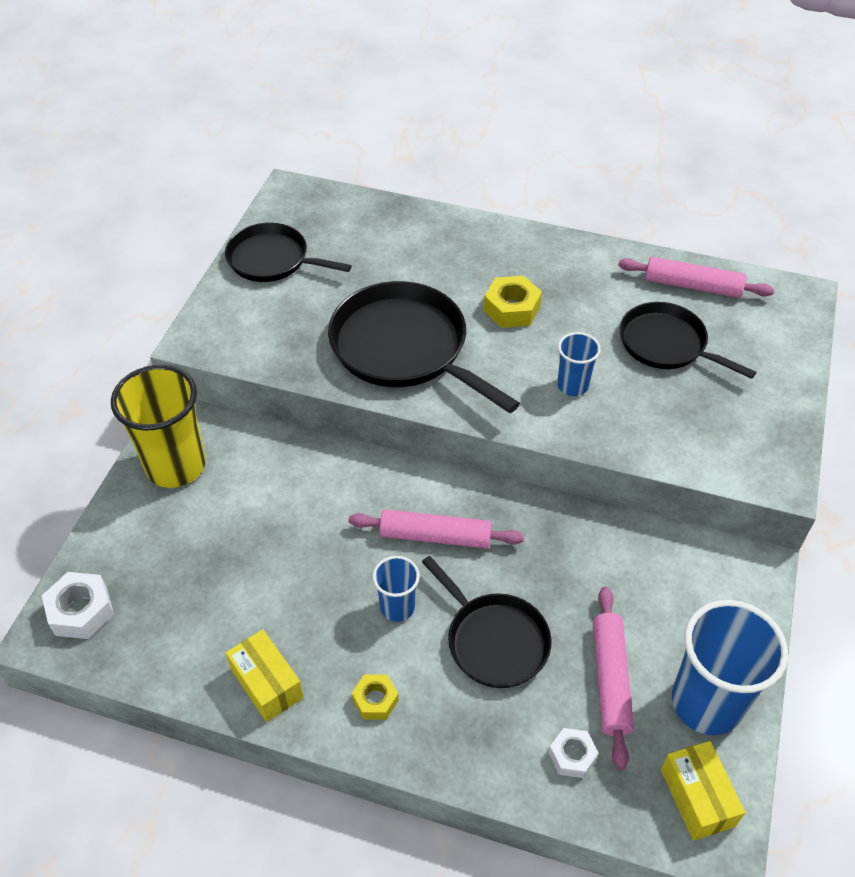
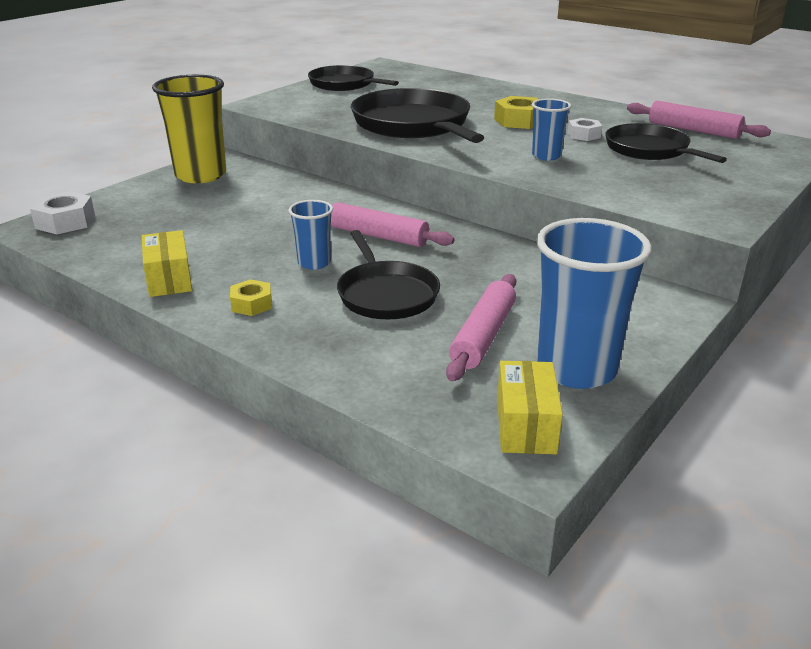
camera: 20 degrees right, 20 degrees down
(572, 756) = (410, 371): white nut -> white nut (583, 135)

